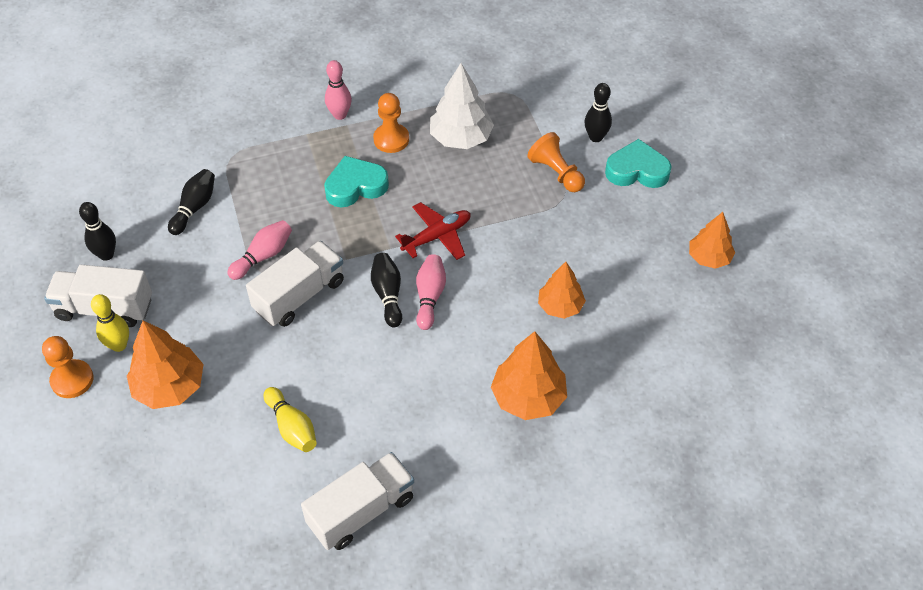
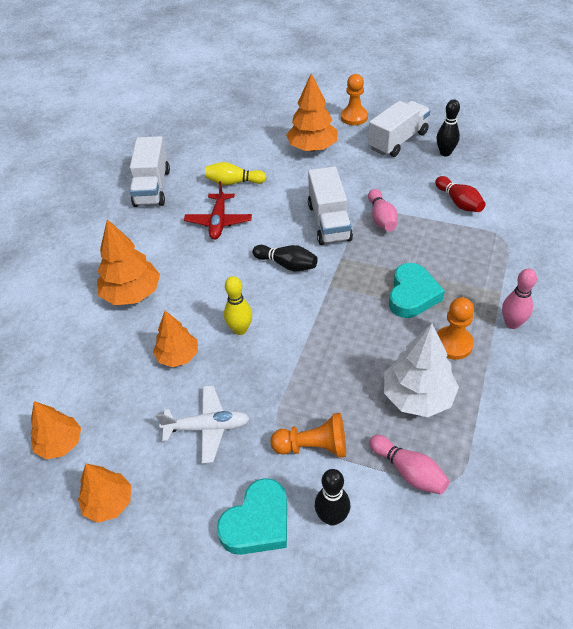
camera: 130 degrees right, 5 degrees down
(119, 345) = (363, 138): yellow bowling pin -> yellow bowling pin (240, 329)
(194, 208) = (459, 202): black bowling pin -> red bowling pin
(430, 297) = (263, 285): pink bowling pin -> pink bowling pin (408, 471)
(437, 236) = (315, 318): red plane -> red plane (218, 222)
(601, 241) = (207, 427): none -> white plane
(705, 324) = (60, 443): none -> orange tree

